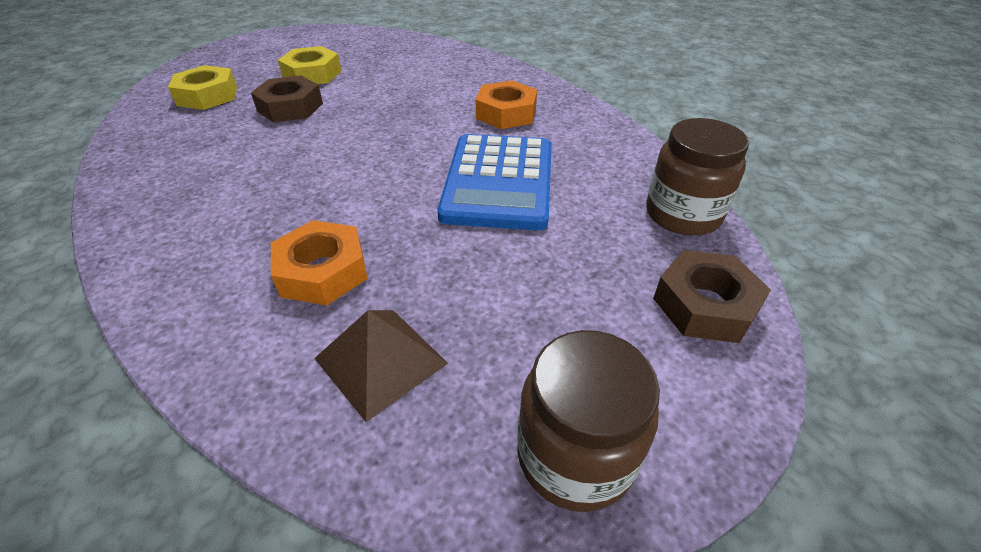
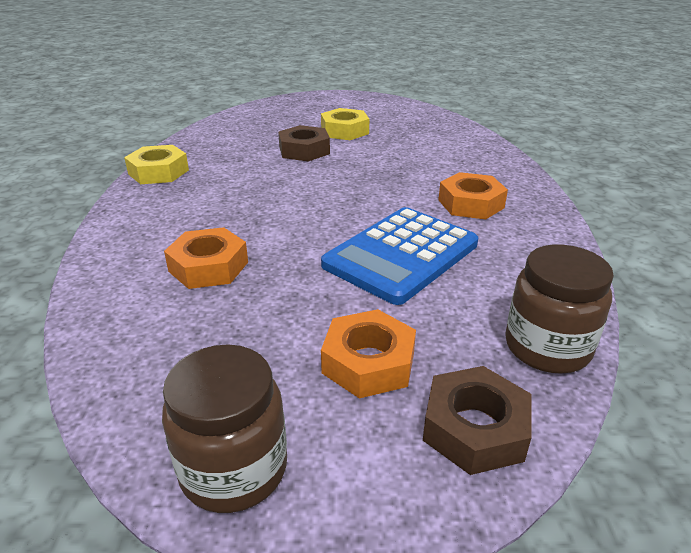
camera: 35 degrees right, 10 degrees down
(207, 96) = (259, 128): yellow nut -> yellow nut (158, 172)
(381, 361) = (182, 338): brown pyramid -> none
(576, 292) = (368, 362): none -> orange nut

